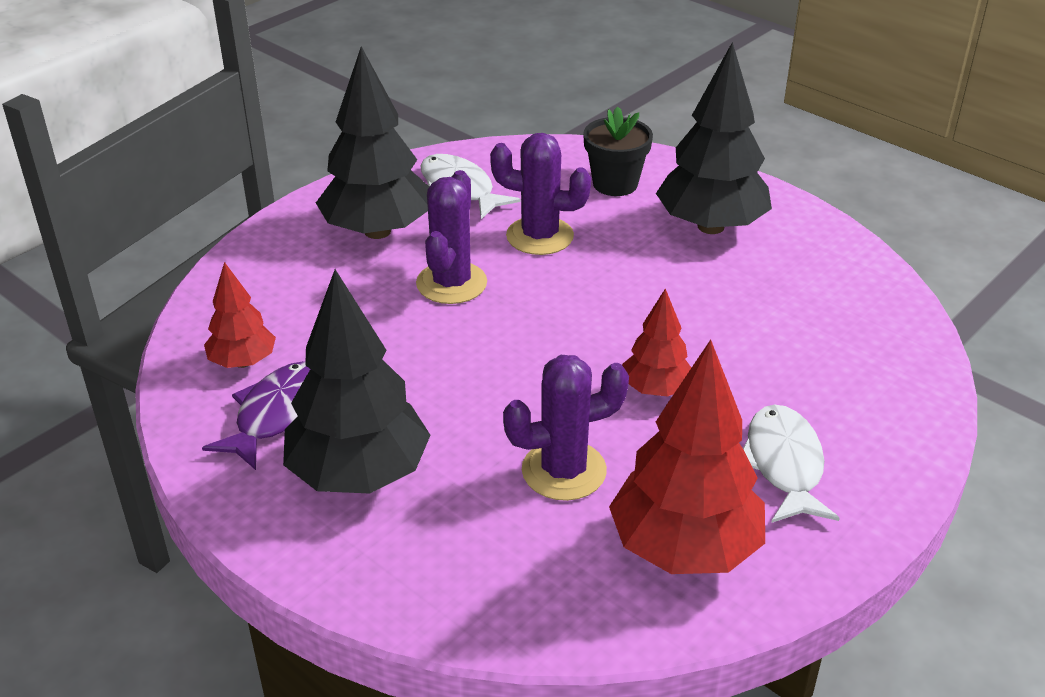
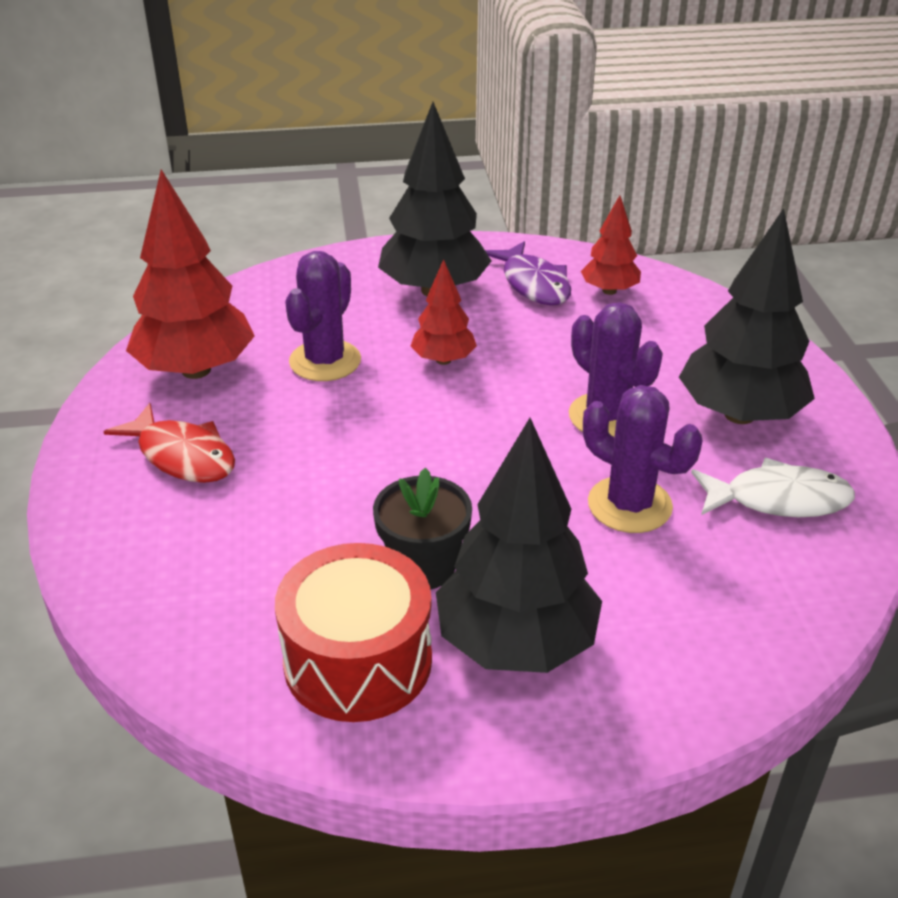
camera: 130 degrees right, 0 degrees up
(539, 236) = (629, 505): purple cactus -> purple cactus turned 75 degrees clockwise
(615, 184) = (683, 623): black flower pot -> black flower pot (423, 567)
(656, 389) = (338, 445): red tree -> red tree (443, 360)
(784, 464) = (182, 456): white fish -> red fish
(806, 269) = (358, 661): none -> red drum

